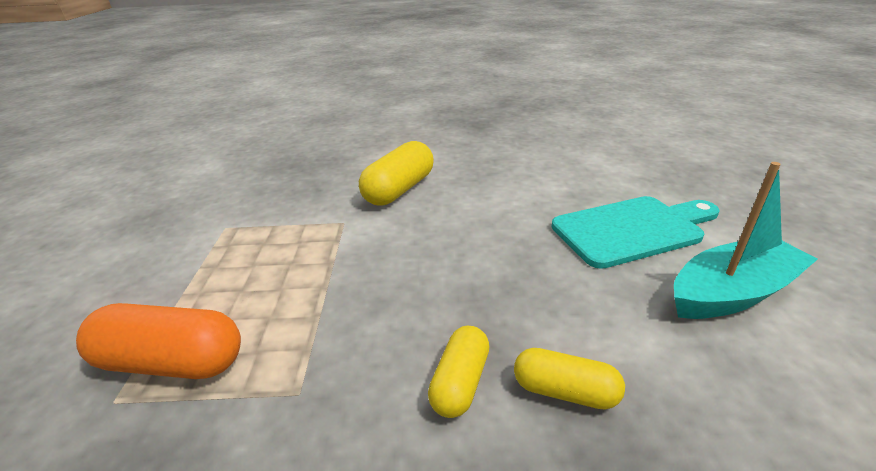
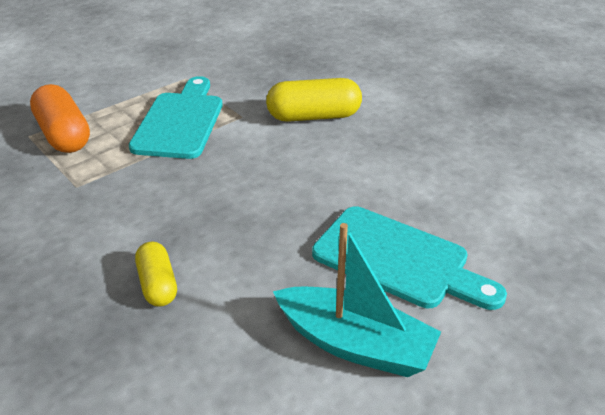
camera: 50 degrees right, 5 degrees up
(294, 260) = (180, 122): none -> turquoise cutting board
(460, 382) = (130, 239): yellow capsule -> none

